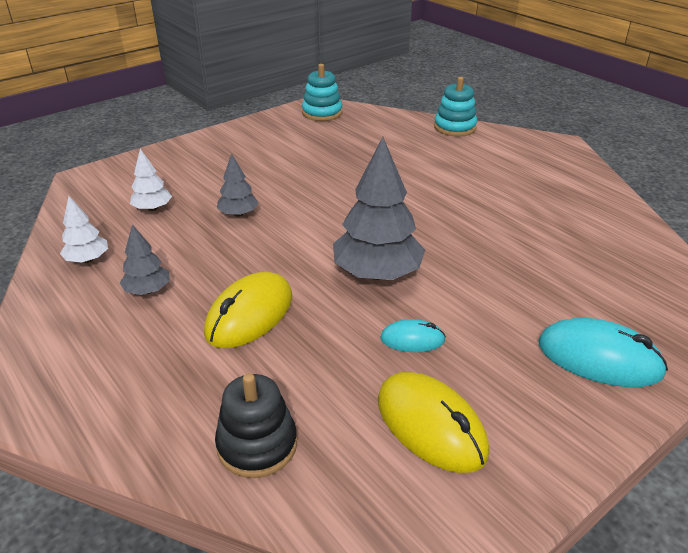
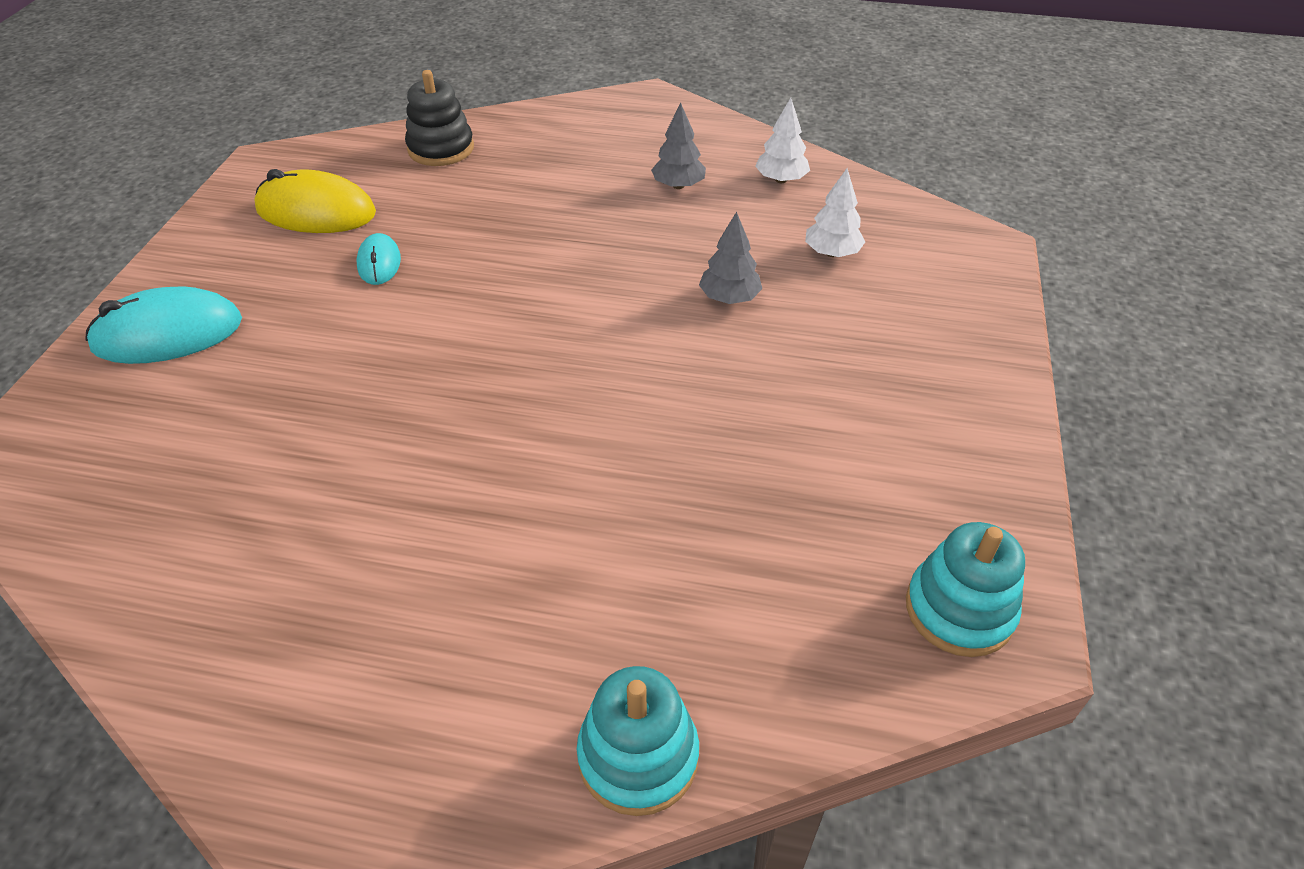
camera: 140 degrees right, 10 degrees up
(249, 315) = (557, 211): yellow mouse -> none
(377, 273) = (475, 309): grey tree -> none
(412, 339) = (379, 263): turquoise mouse -> turquoise mouse turned 60 degrees counterclockwise

